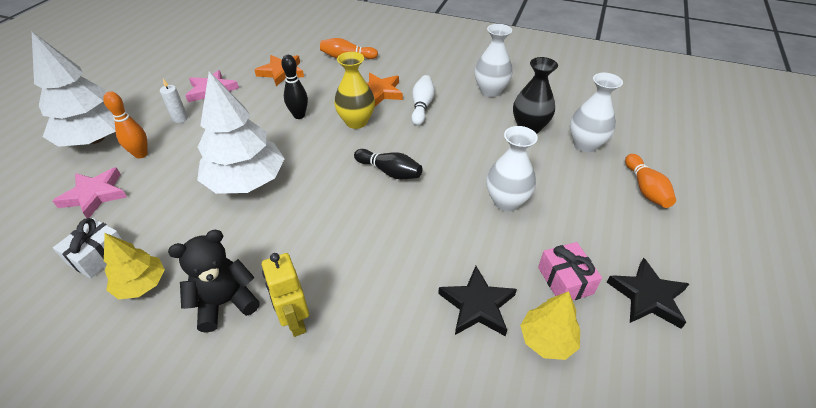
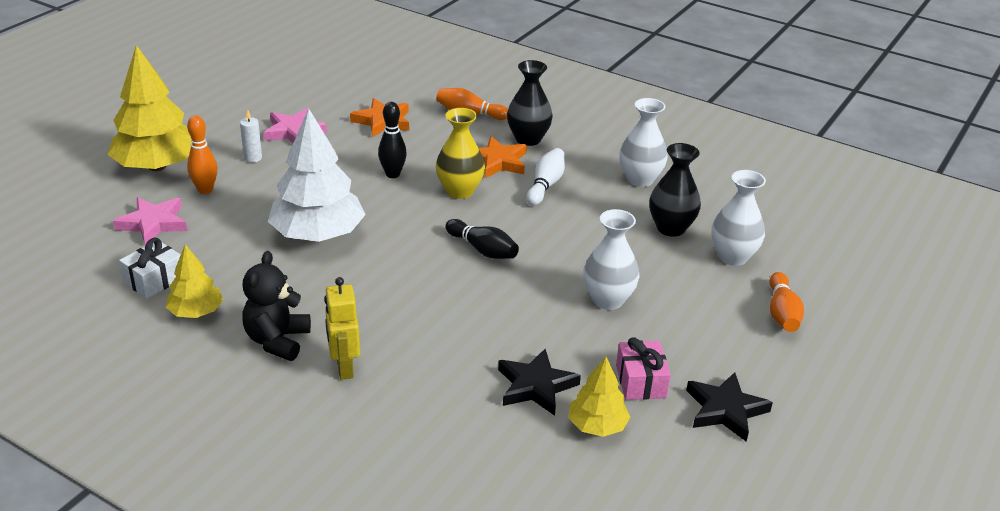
camera: 10 degrees right, 10 degrees down
(96, 138) = (157, 166): white tree -> yellow tree
(225, 302) = (277, 341): black teddy bear -> black teddy bear turned 60 degrees counterclockwise
(396, 71) = (528, 139): none -> black vase

